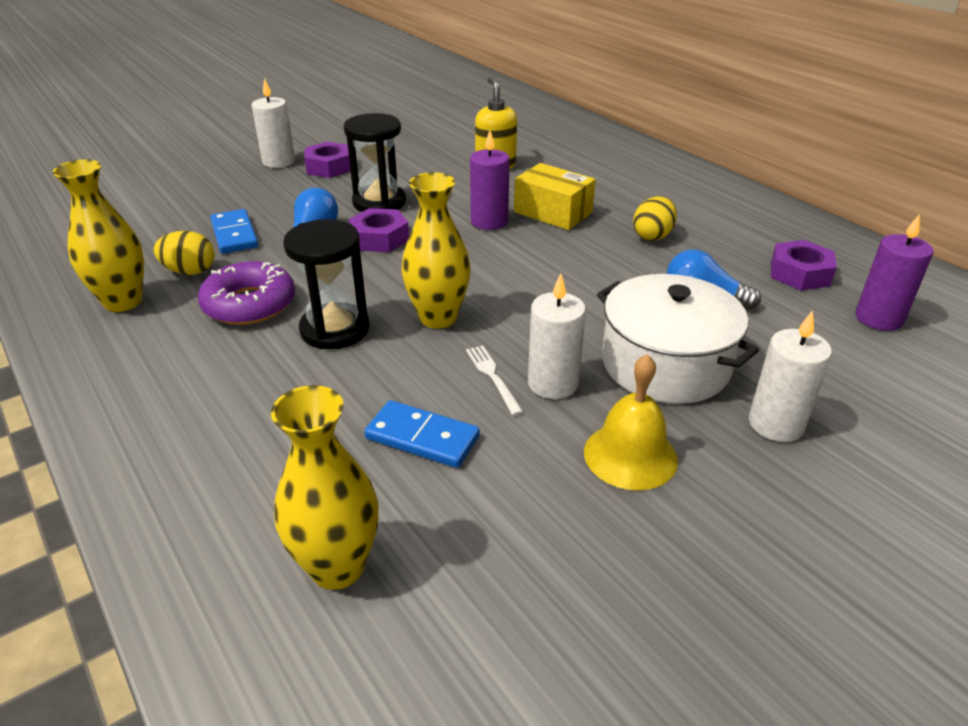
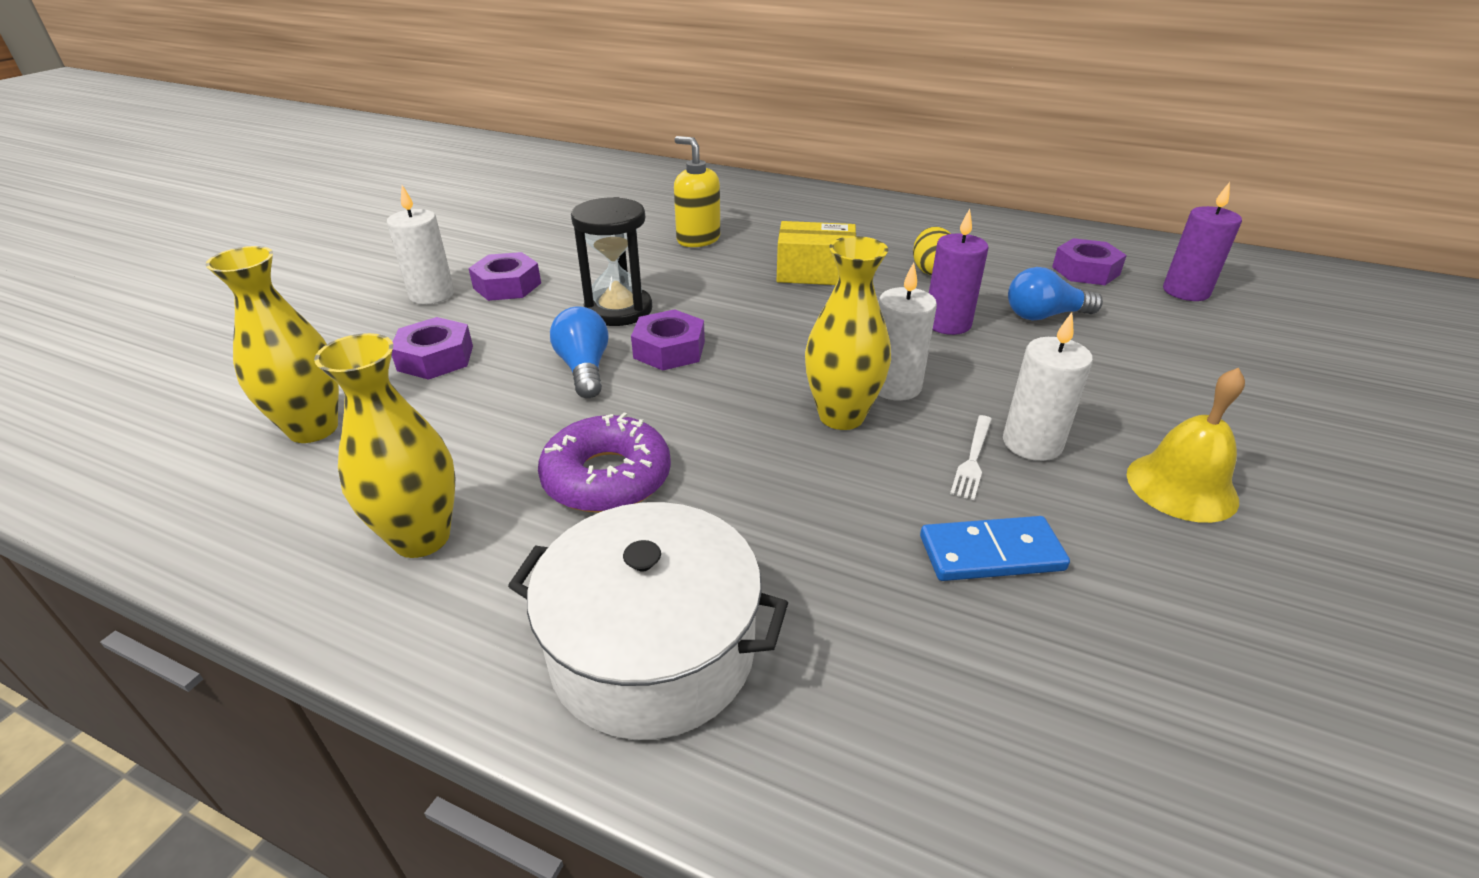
camera: 30 degrees left, 0 degrees up
(190, 271) = (473, 464): yellow egg -> none
(235, 234) = (480, 398): blue domino -> none
(237, 203) = (435, 358): none -> purple nut
(335, 329) = (748, 470): black hourglass -> none
(337, 567) = (1100, 747): yellow vase -> yellow vase (313, 429)
(489, 222) = (764, 298): purple candle -> purple candle (947, 323)
(493, 377) = (973, 459): white fork -> white fork turned 105 degrees counterclockwise
(665, 364) = (1095, 388): white pot -> white pot (652, 650)
(776, 424) = (1240, 409): white candle -> white candle (894, 386)

